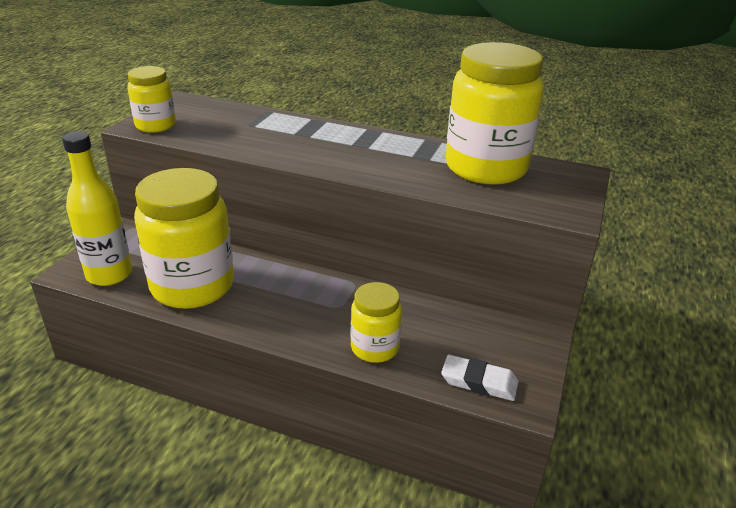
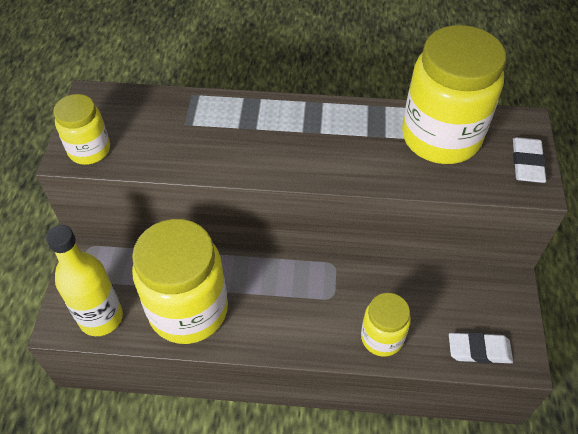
camera: 15 degrees left, 20 degrees up
(569, 197) = (527, 163): none -> white eraser

